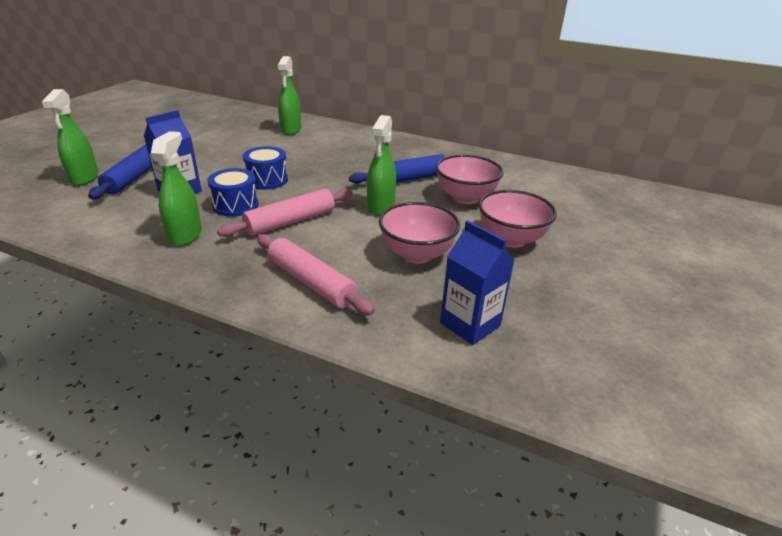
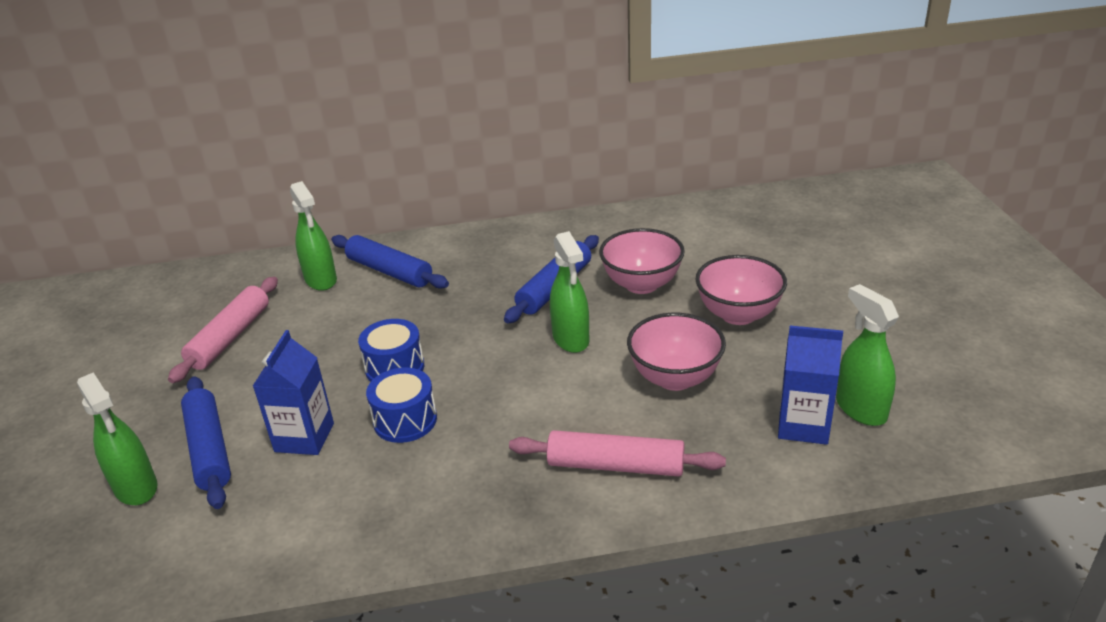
camera: 30 degrees left, 0 degrees up
(185, 235) = (403, 489): green spray bottle -> green spray bottle (860, 409)
(290, 221) = (498, 408): pink rolling pin -> pink rolling pin (230, 337)
(329, 138) = (389, 271): none -> blue rolling pin

